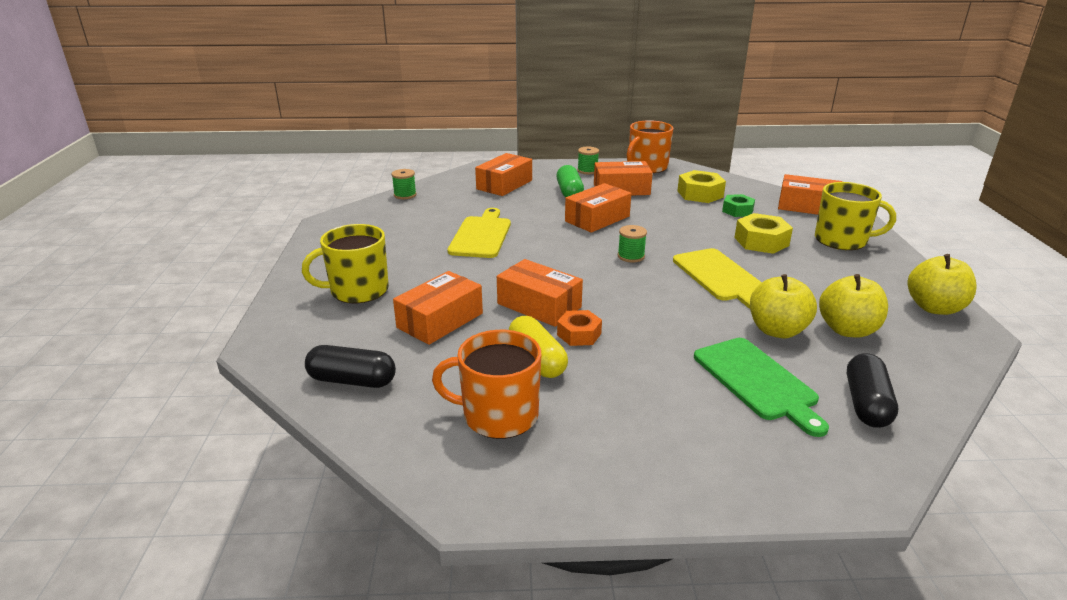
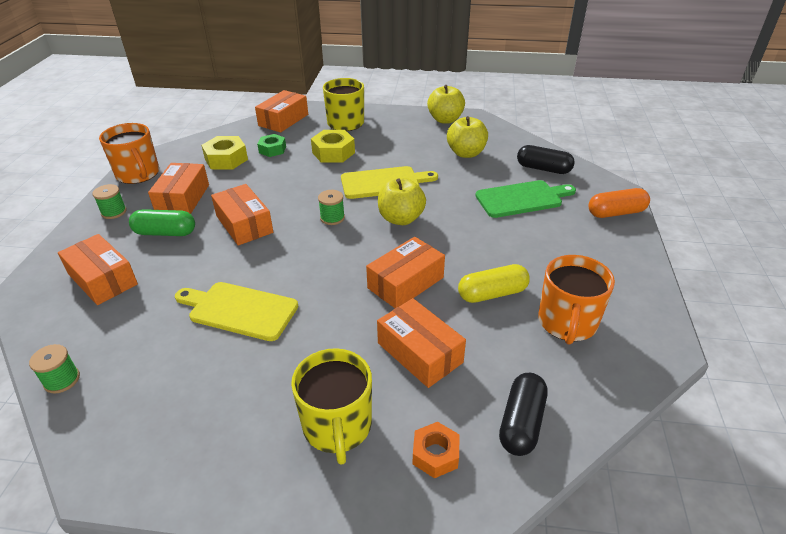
camera: 80 degrees left, 10 degrees up
(579, 334) = (456, 266): orange nut -> orange nut (435, 454)
(777, 330) = (463, 177): yellow apple -> yellow apple (401, 219)
(783, 482) = (616, 213): none -> orange capsule

